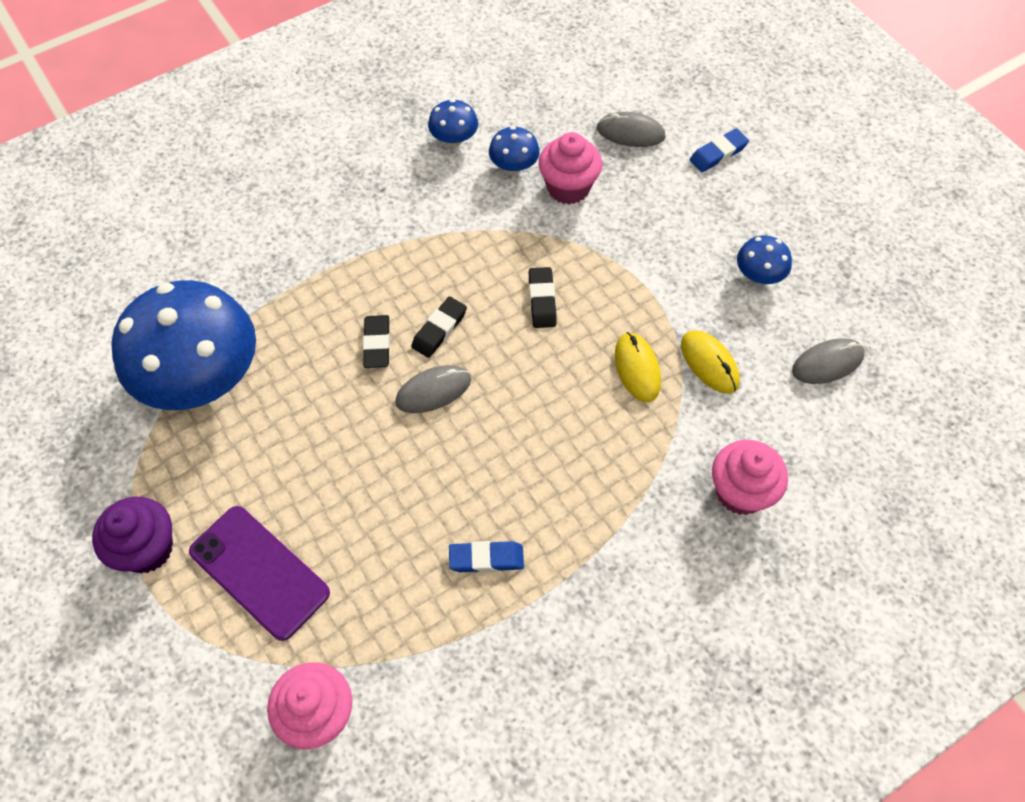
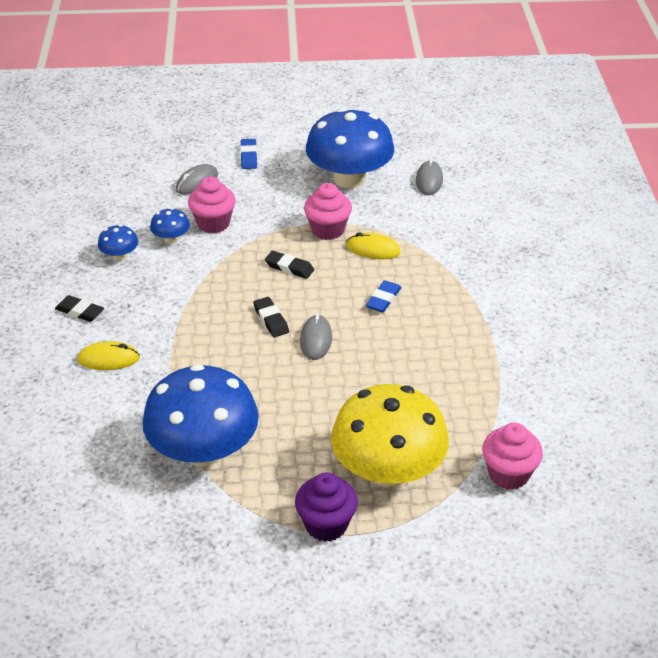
camera: 60 degrees left, 20 degrees down
(259, 572) = (388, 470): purple phone -> yellow mushroom
(377, 344) = (256, 352): black eraser -> black eraser (80, 311)
(486, 559) = (454, 360): blue eraser -> blue eraser (383, 299)
(709, 363) = (393, 221): yellow mouse -> yellow mouse (108, 359)
(740, 492) = (484, 244): pink cupcake -> pink cupcake (327, 230)
(759, 274) = (349, 178): blue mushroom -> blue mushroom, size x2.36

